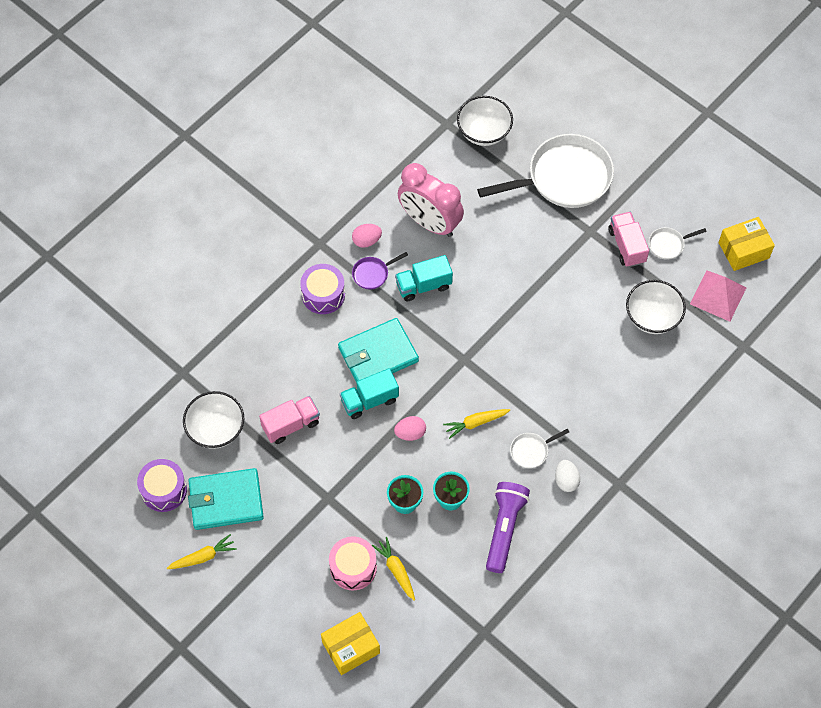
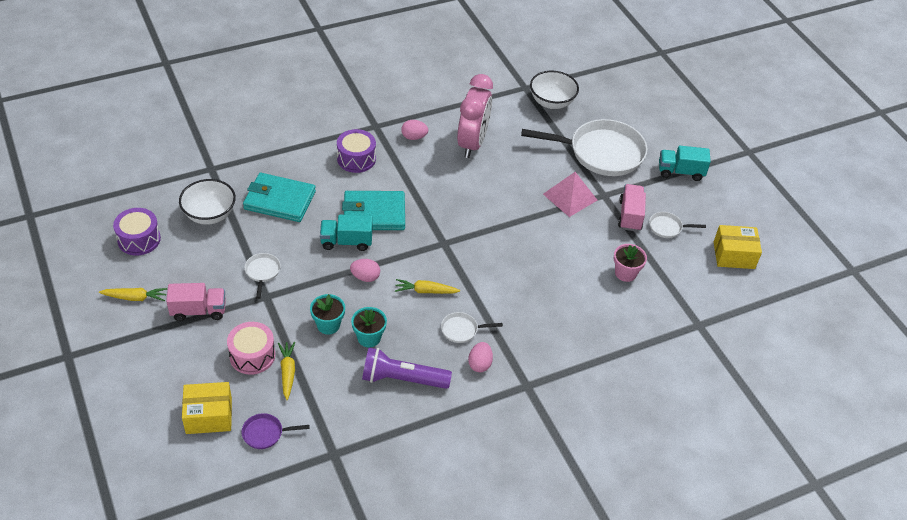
camera: 20 degrees right, 15 degrees down
(226, 501) = (182, 266): turquoise wallet -> turquoise wallet (279, 200)
(291, 425) = (271, 234): pink truck -> pink truck (198, 311)
(308, 472) = (262, 272): none -> white pan
(372, 274) = (404, 159): purple pan -> purple pan (265, 433)
(423, 285) = (441, 181): turquoise truck -> turquoise truck (680, 172)
(430, 223) = (472, 143): pink clock -> pink clock turned 135 degrees counterclockwise
(504, 528) = (402, 379): purple flashlight -> purple flashlight turned 120 degrees counterclockwise
(566, 480) = (479, 364): white egg -> pink egg
(652, 317) = (625, 273): white bowl -> pink flower pot
(718, 295) = (694, 279): pink pyramid -> pink pyramid (570, 197)

